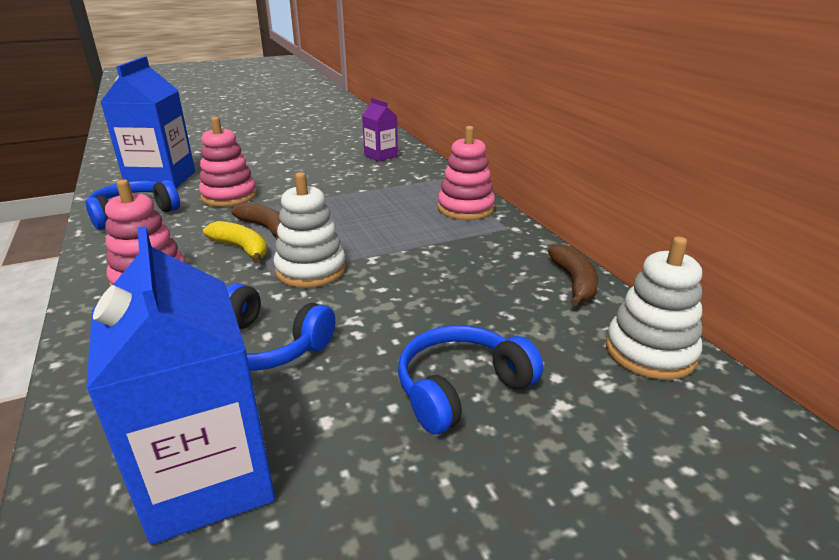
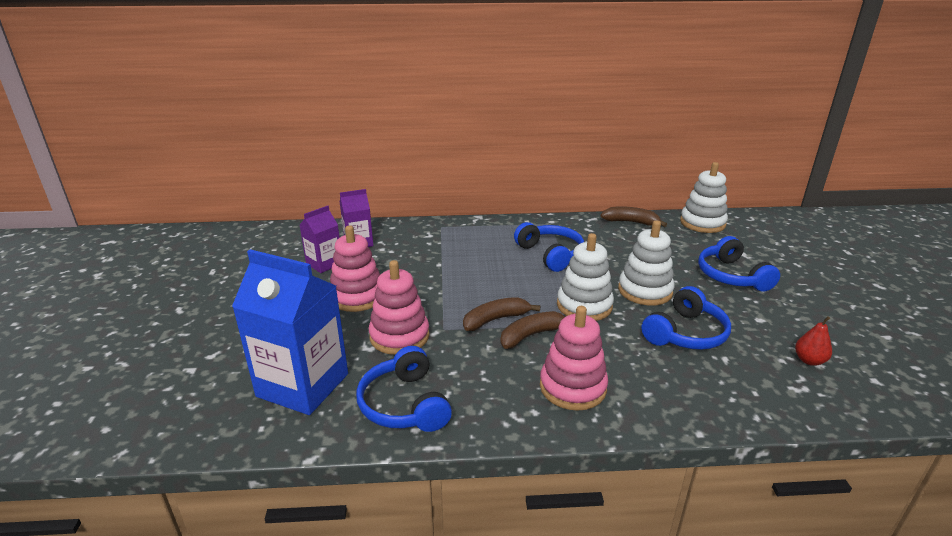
camera: 70 degrees left, 0 degrees up
(207, 478) = (809, 360): blue carton -> red pear
(241, 249) = (532, 335): yellow banana -> brown banana
(335, 153) = (324, 264): none -> purple carton
(366, 308) = (645, 291): none -> white stacking toy
(423, 238) = (551, 254): none -> blue headphones
(465, 208) = (508, 230): pink stacking toy -> pink stacking toy (357, 296)

